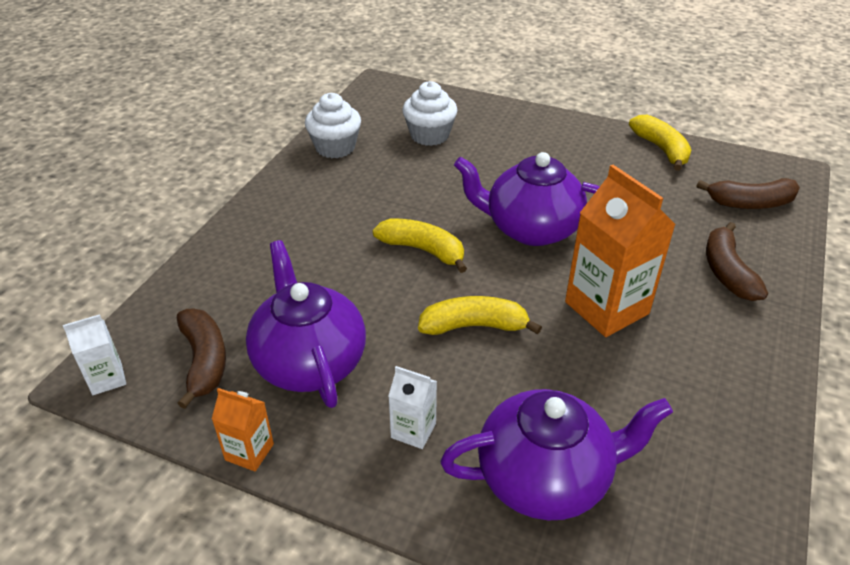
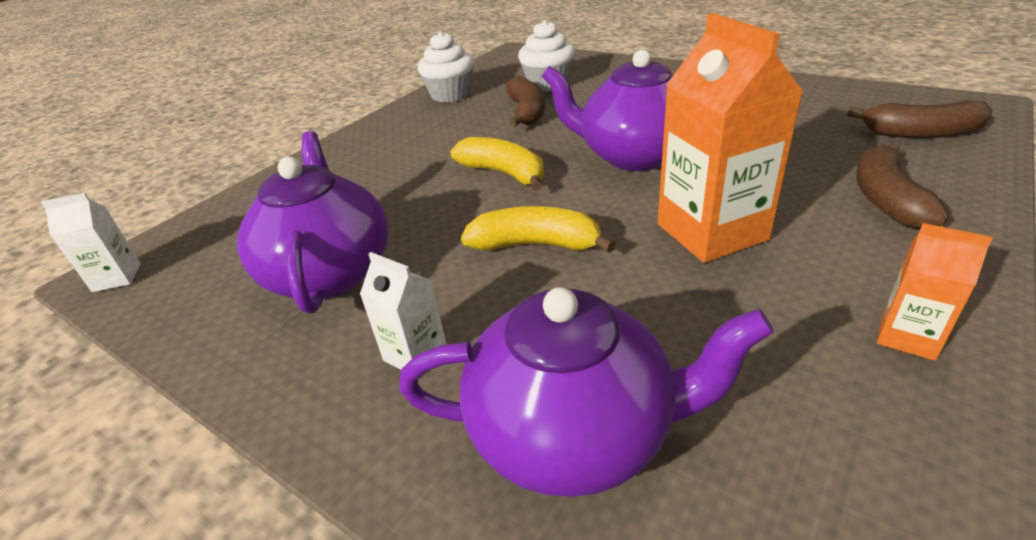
camera: 15 degrees right, 5 degrees down
(204, 361) = (222, 266): brown banana -> brown banana (527, 112)
(249, 452) = (210, 363): orange carton -> orange carton (908, 336)
(661, 149) = (806, 89): yellow banana -> none

